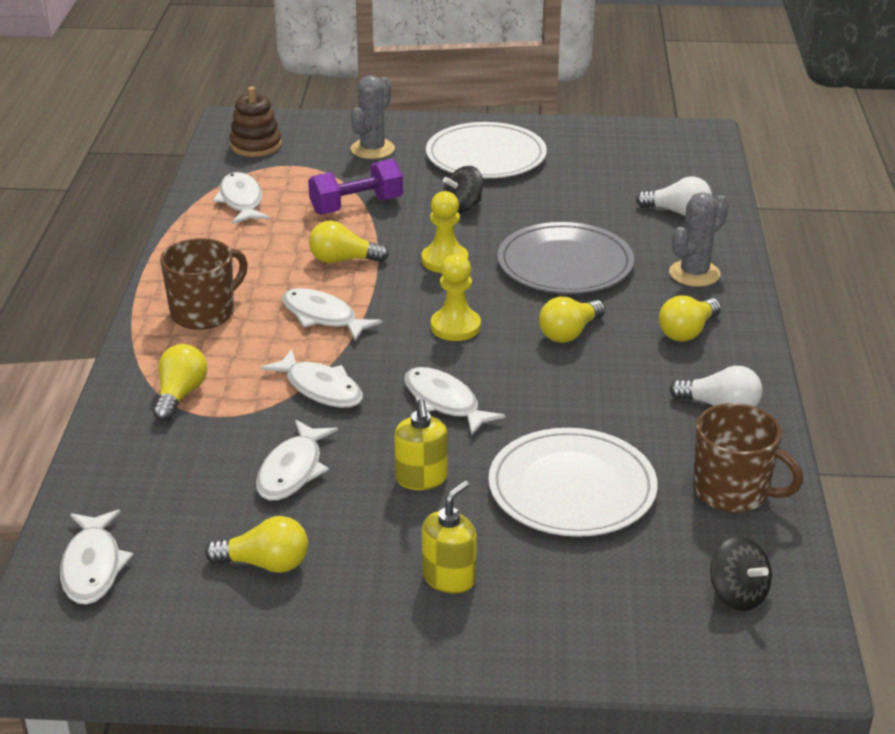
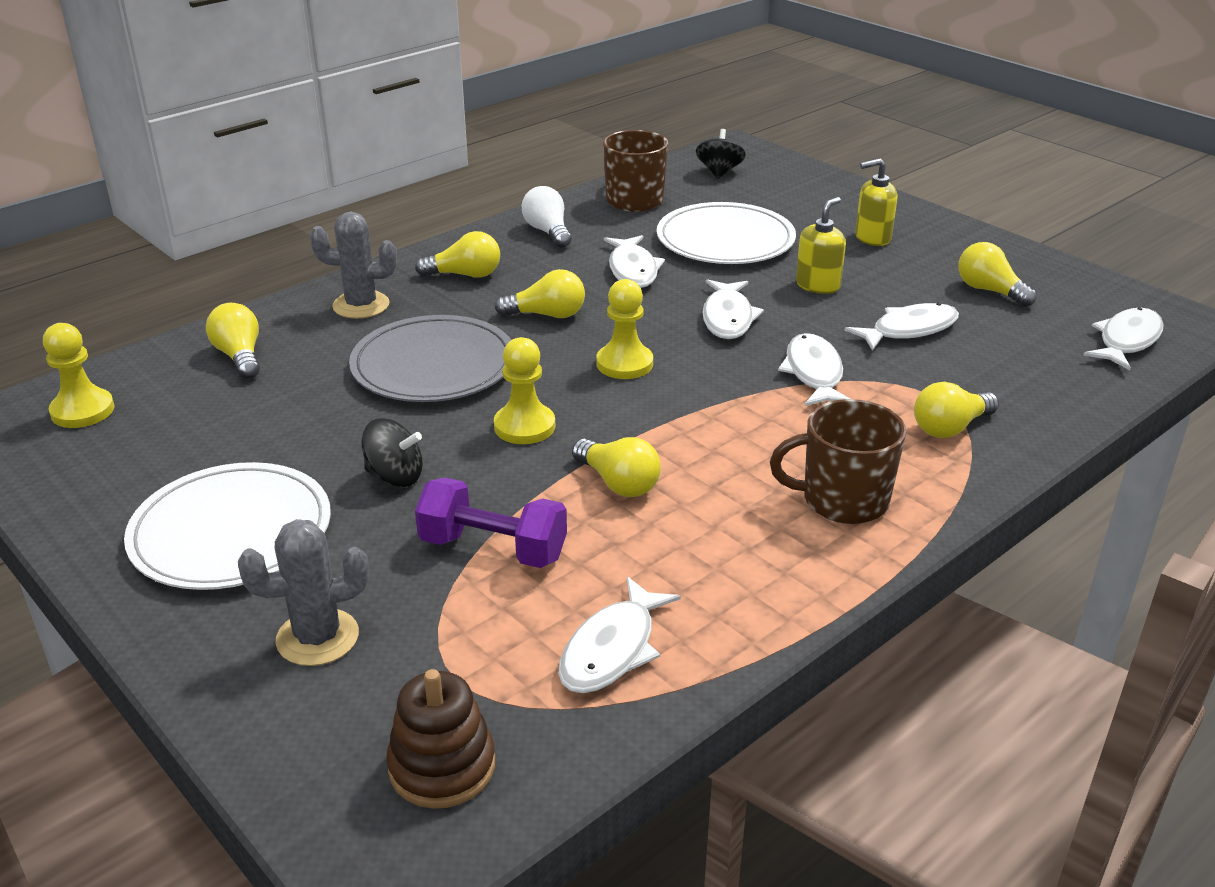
camera: 135 degrees left, 0 degrees up
(323, 317) = (726, 432): white fish -> white fish (633, 270)
(676, 155) = (82, 411): none -> yellow pawn
(678, 212) = (239, 356): white light bulb -> yellow light bulb

